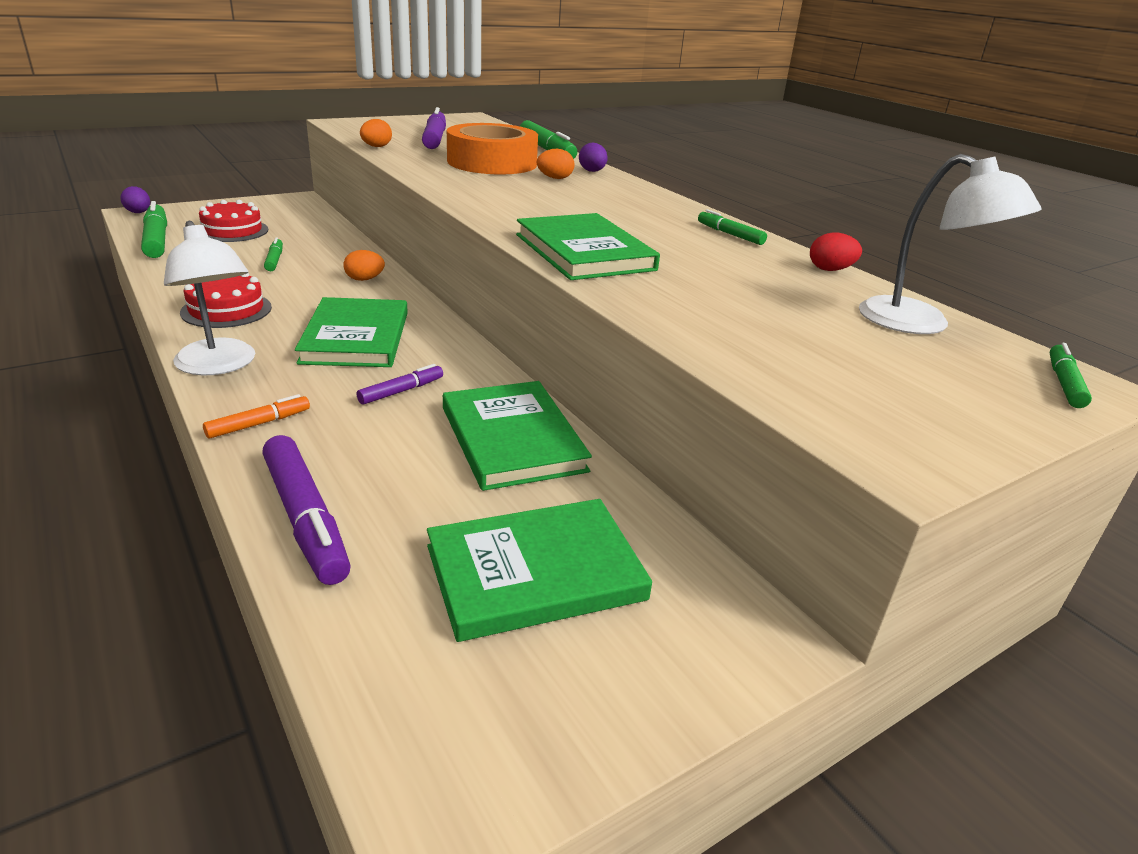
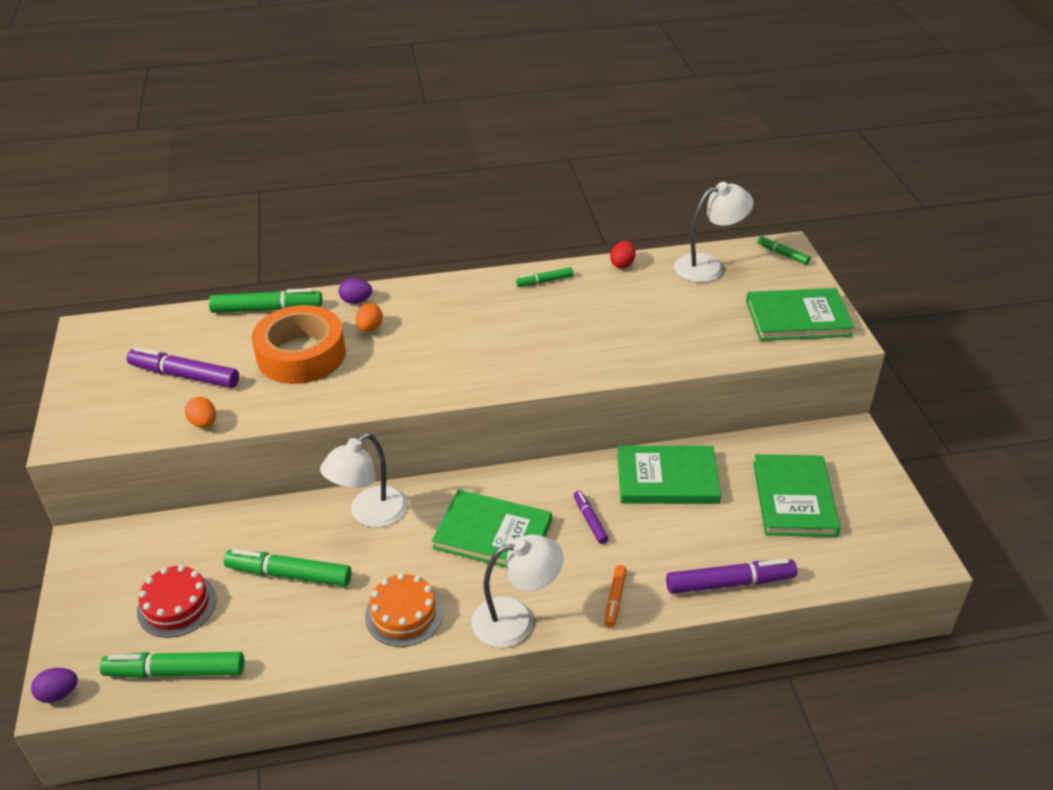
camera: 65 degrees left, 10 degrees up
(226, 310) = (404, 614): red cake -> orange cake
(259, 424) = (615, 599): orange marker -> orange marker turned 150 degrees counterclockwise
(275, 260) = (289, 574): green marker -> green marker, size x1.82
(364, 279) = (370, 514): orange egg -> white lamp
(584, 252) = (562, 360): green book -> green book (797, 318)

